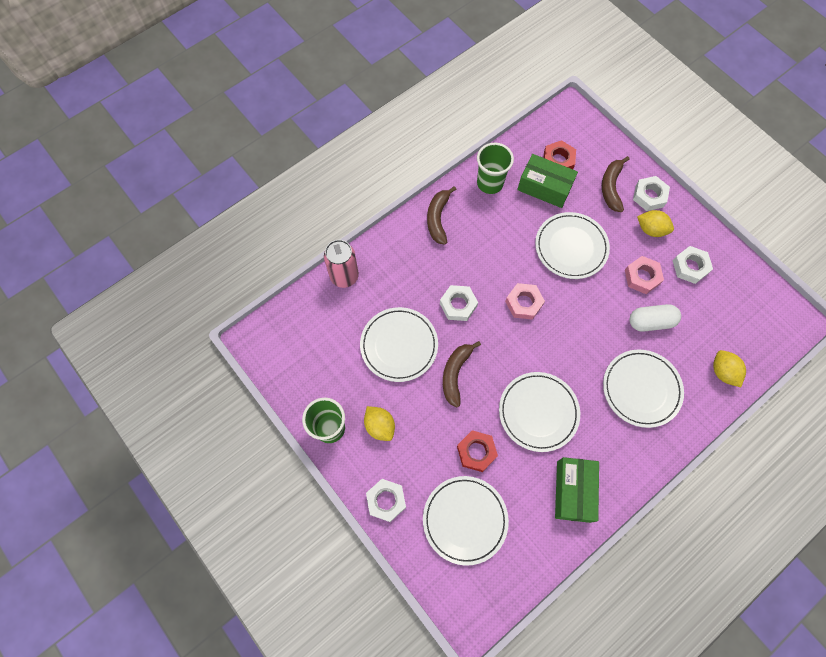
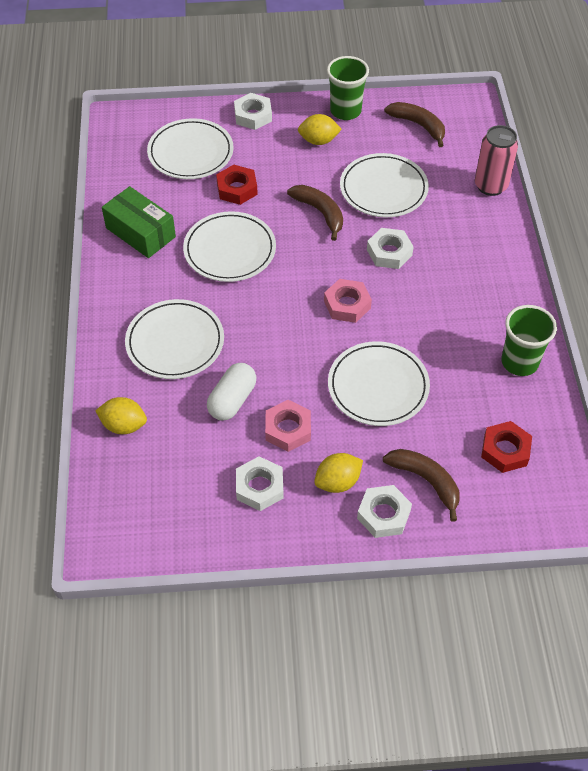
camera: 125 degrees right, 15 degrees down
(438, 218) = (505, 290): brown banana -> brown banana (418, 125)
(544, 187) = (476, 412): green box -> none

